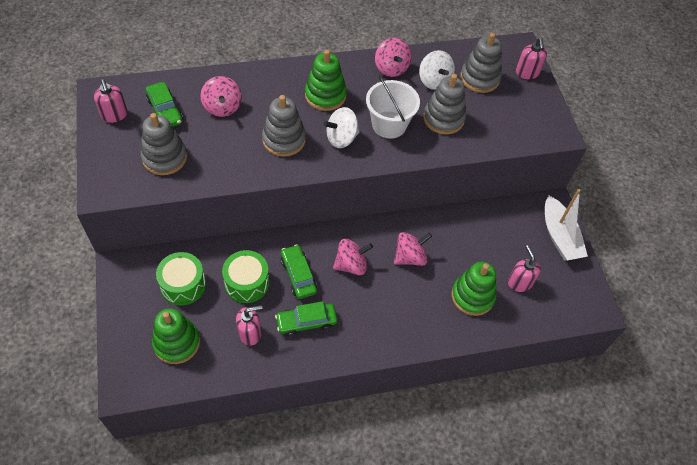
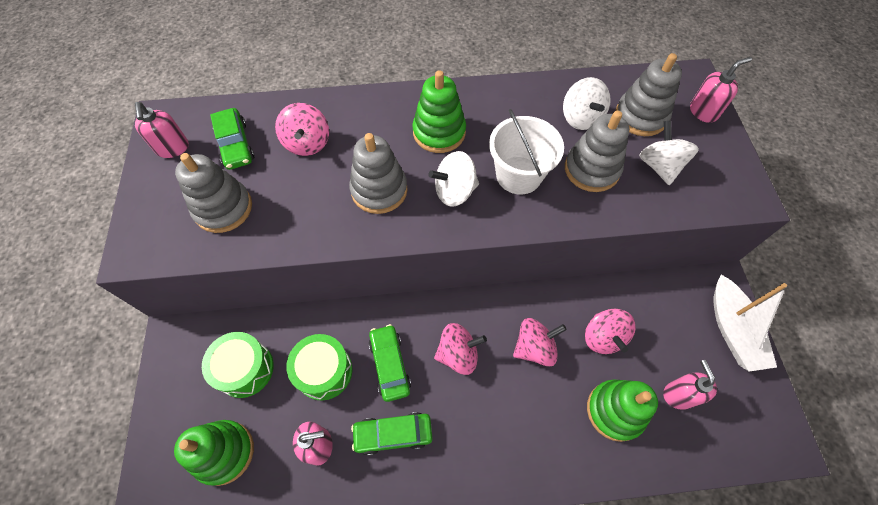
camera: 10 degrees right, 5 degrees up
(391, 68) = (526, 100): pink spinning top -> pink spinning top (603, 337)
(493, 114) = (659, 166): none -> white spinning top
(527, 73) = (703, 112): pink soap dispenser -> pink soap dispenser turned 120 degrees counterclockwise

